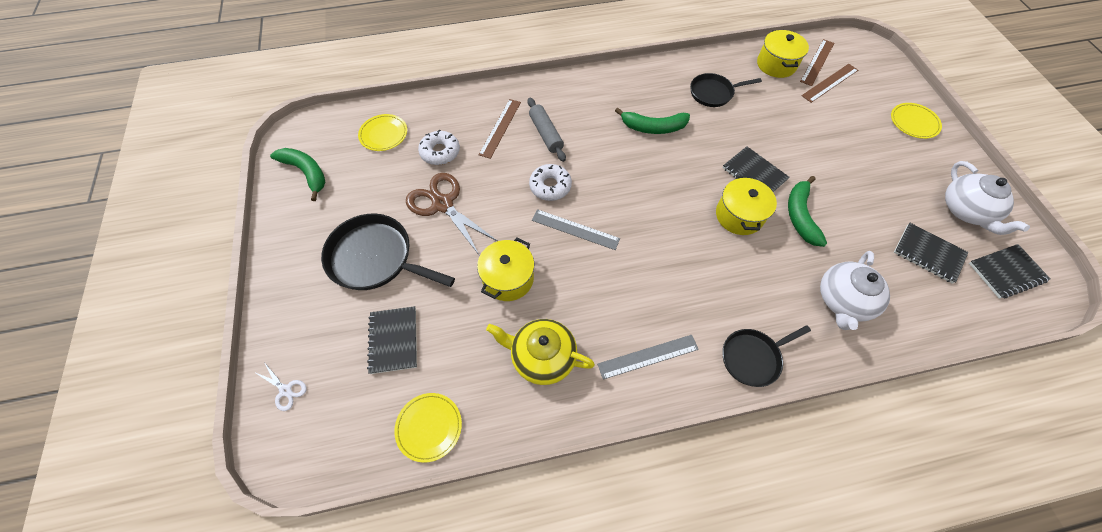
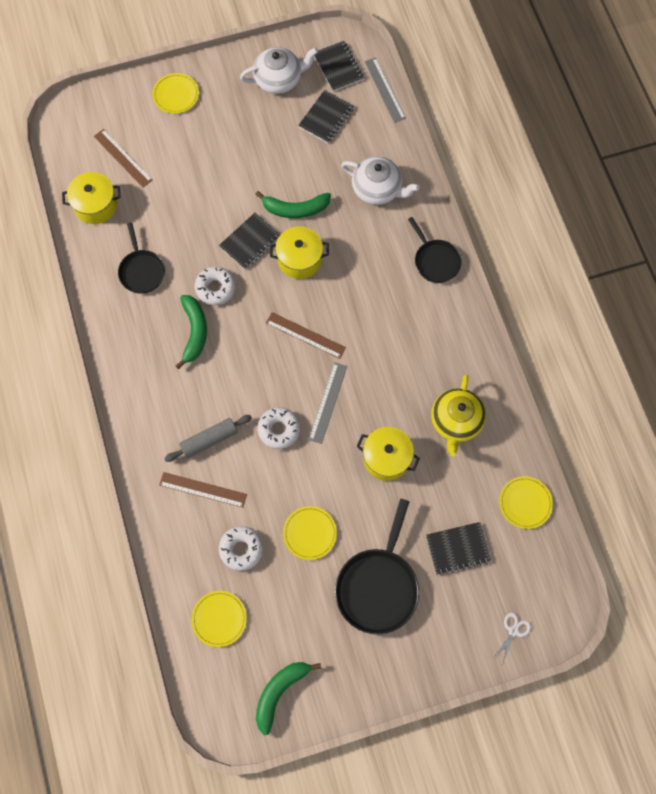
camera: 95 degrees left, 10 degrees up
(442, 204) = (310, 533): brown scissors -> yellow plate
(648, 356) = (444, 338): grey ruler -> grey ruler (384, 90)
(699, 144) = (215, 288): none -> white donut
(817, 62) = (91, 165): brown ruler -> brown ruler (305, 335)

